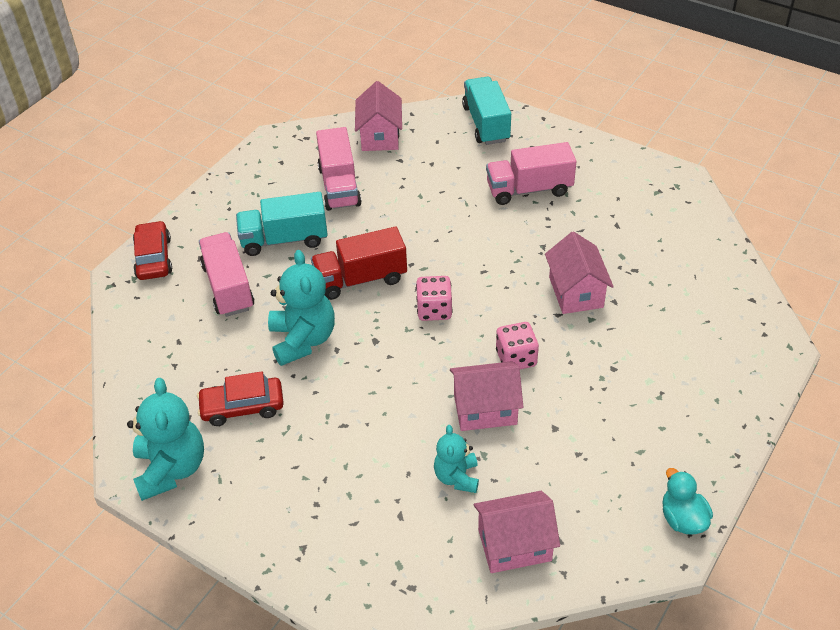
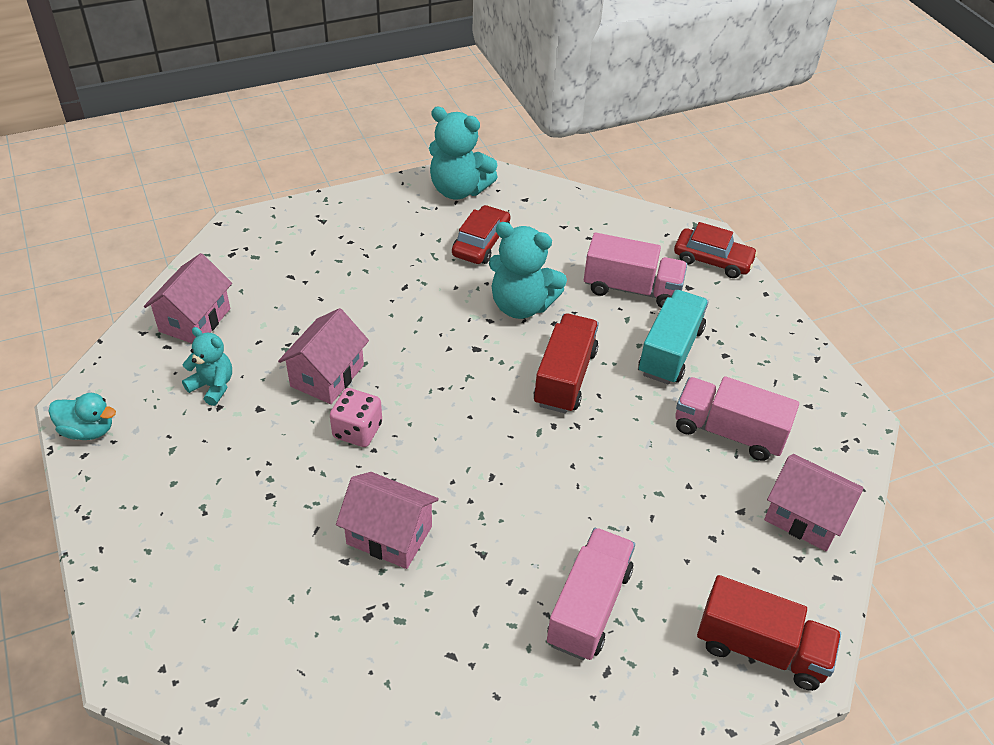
camera: 120 degrees right, 0 degrees up
(434, 310) = (474, 408): pink dice -> none
(457, 477) = (285, 322): turquoise teddy bear -> turquoise teddy bear (213, 386)
(486, 124) = (760, 648): turquoise truck -> red truck

